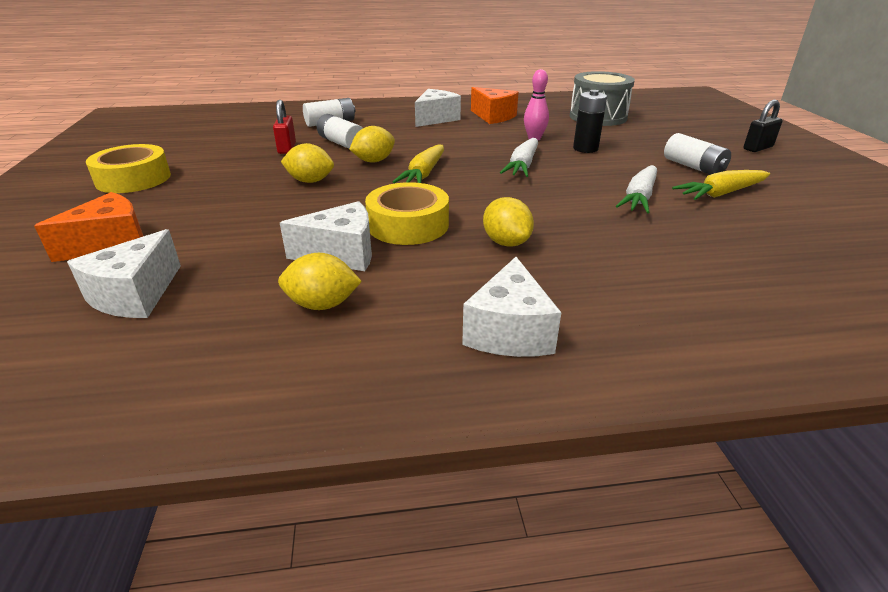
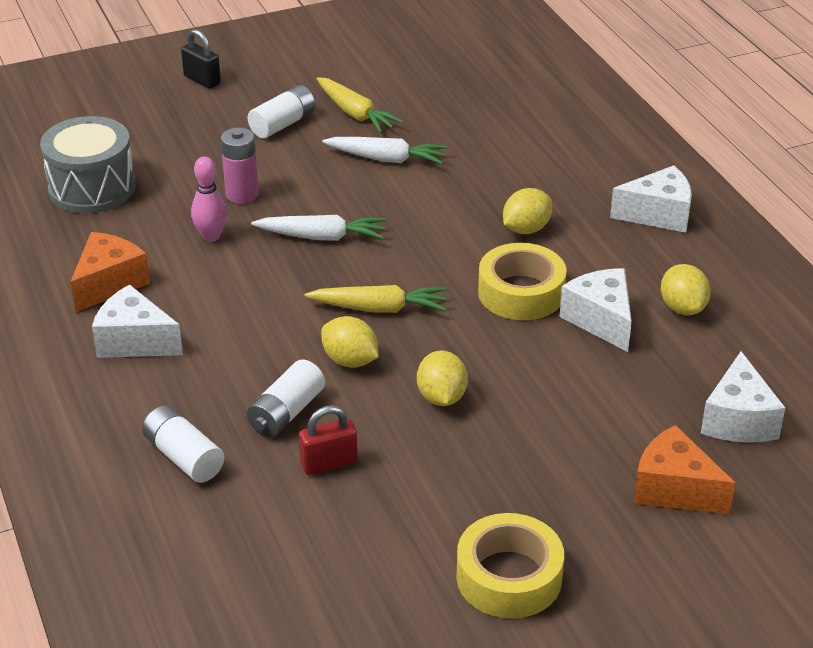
camera: 105 degrees left, 5 degrees up
(136, 295) = (738, 420): white cheese -> white cheese turned 90 degrees clockwise
(585, 149) = (242, 194): black battery -> pink battery

